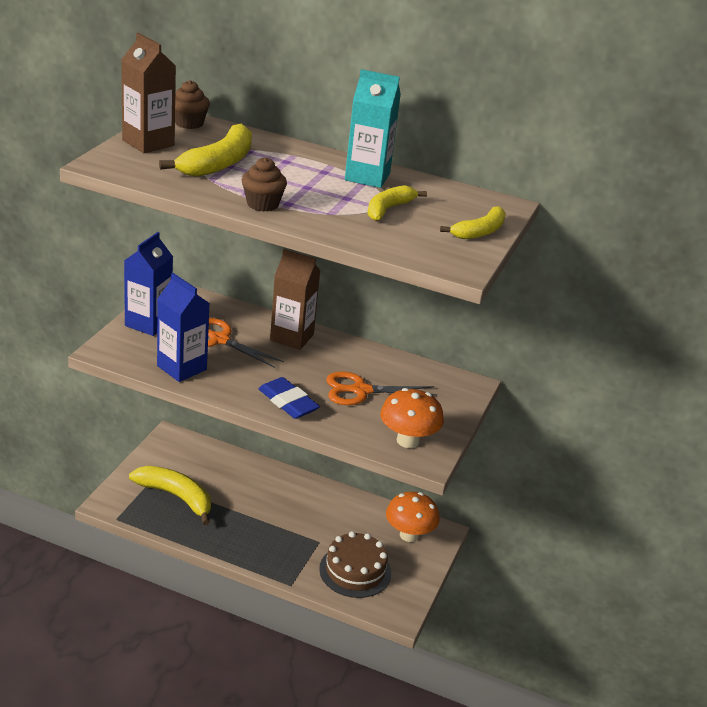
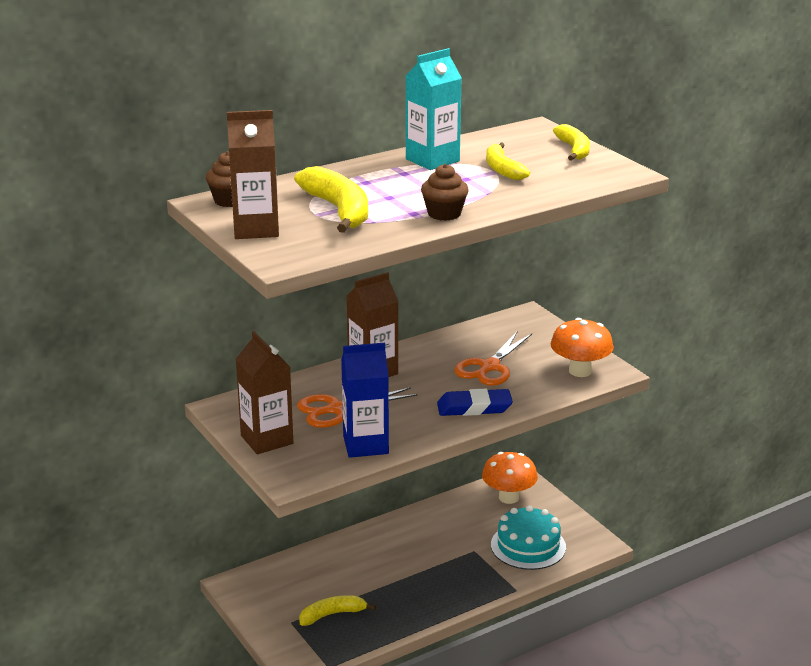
camera: 50 degrees left, 5 degrees down
(148, 323) = (267, 440): blue carton -> brown carton
(176, 497) = (332, 614): yellow banana -> yellow banana, size x0.63
(355, 571) = (528, 546): brown cake -> turquoise cake

